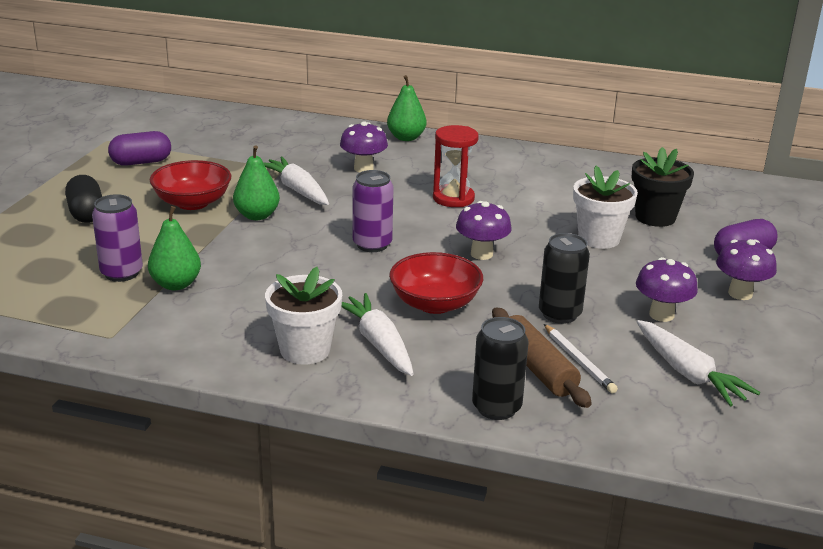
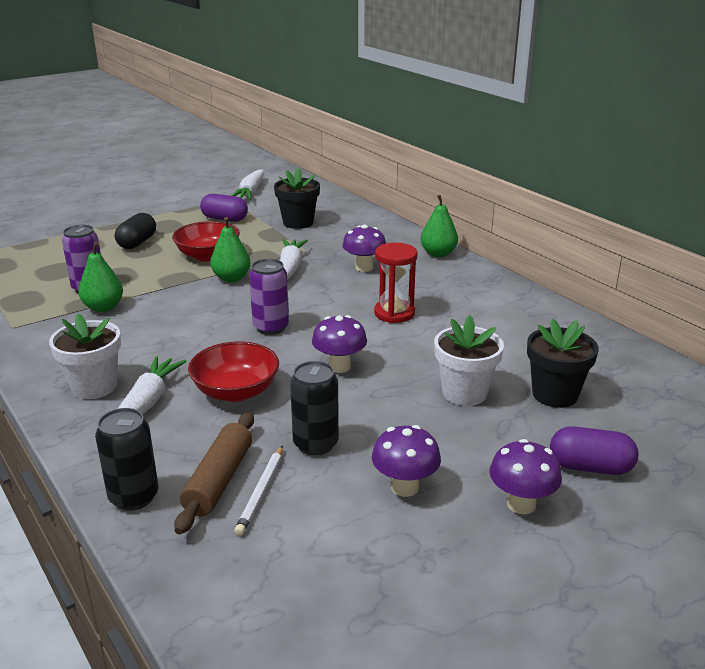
camera: 40 degrees right, 0 degrees up
(227, 145) = (298, 223): none -> black flower pot
(688, 373) = (335, 555): white carrot -> white carrot (250, 192)

